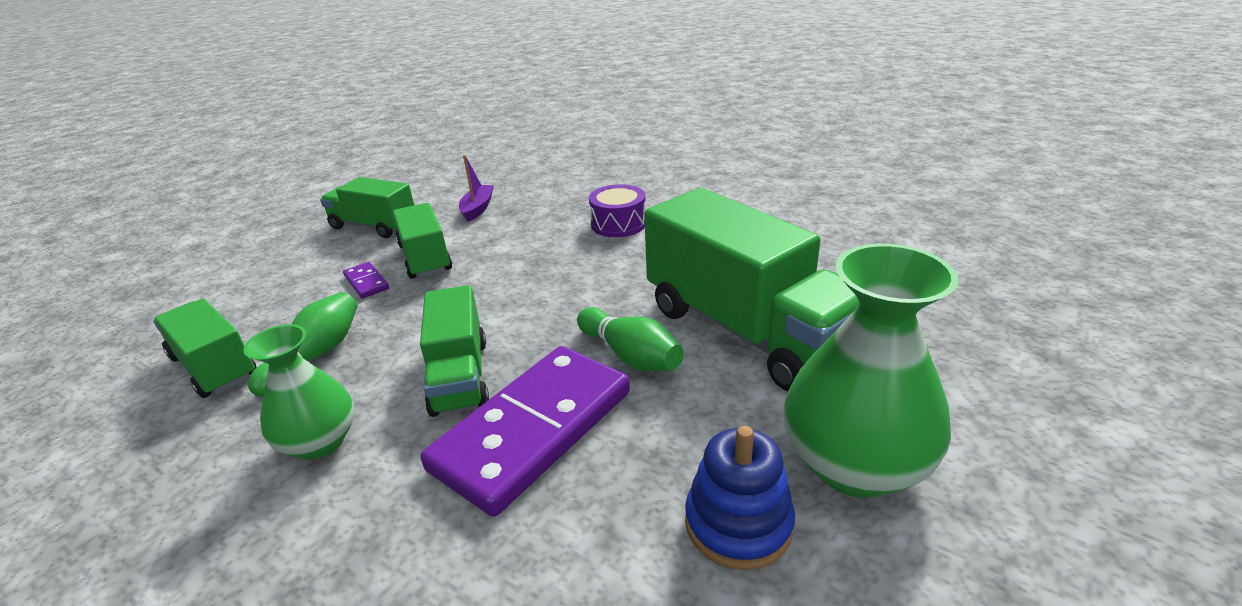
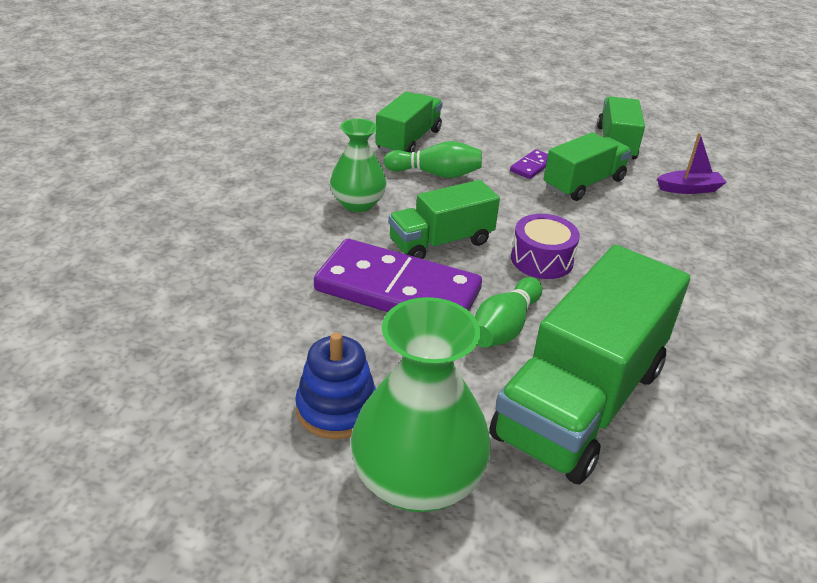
camera: 70 degrees right, 5 degrees up
(618, 224) = (728, 286): purple drum -> purple drum (542, 259)

